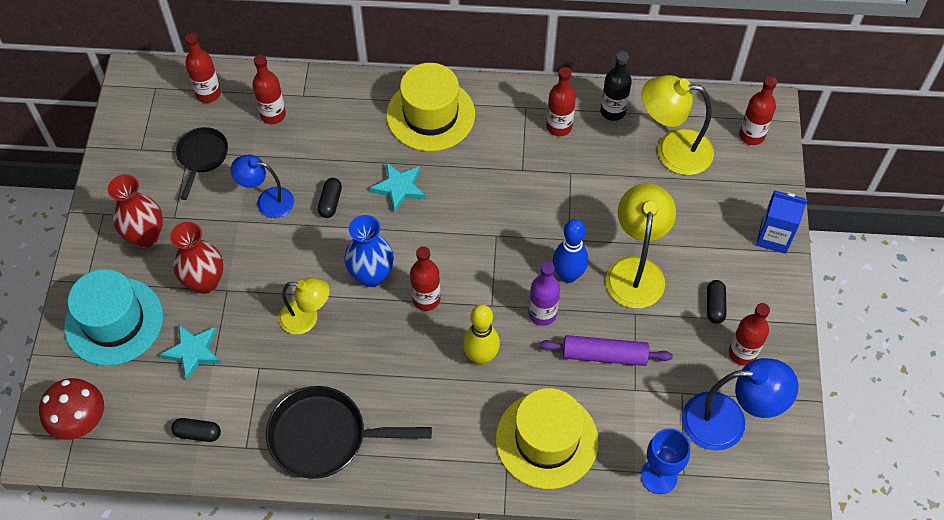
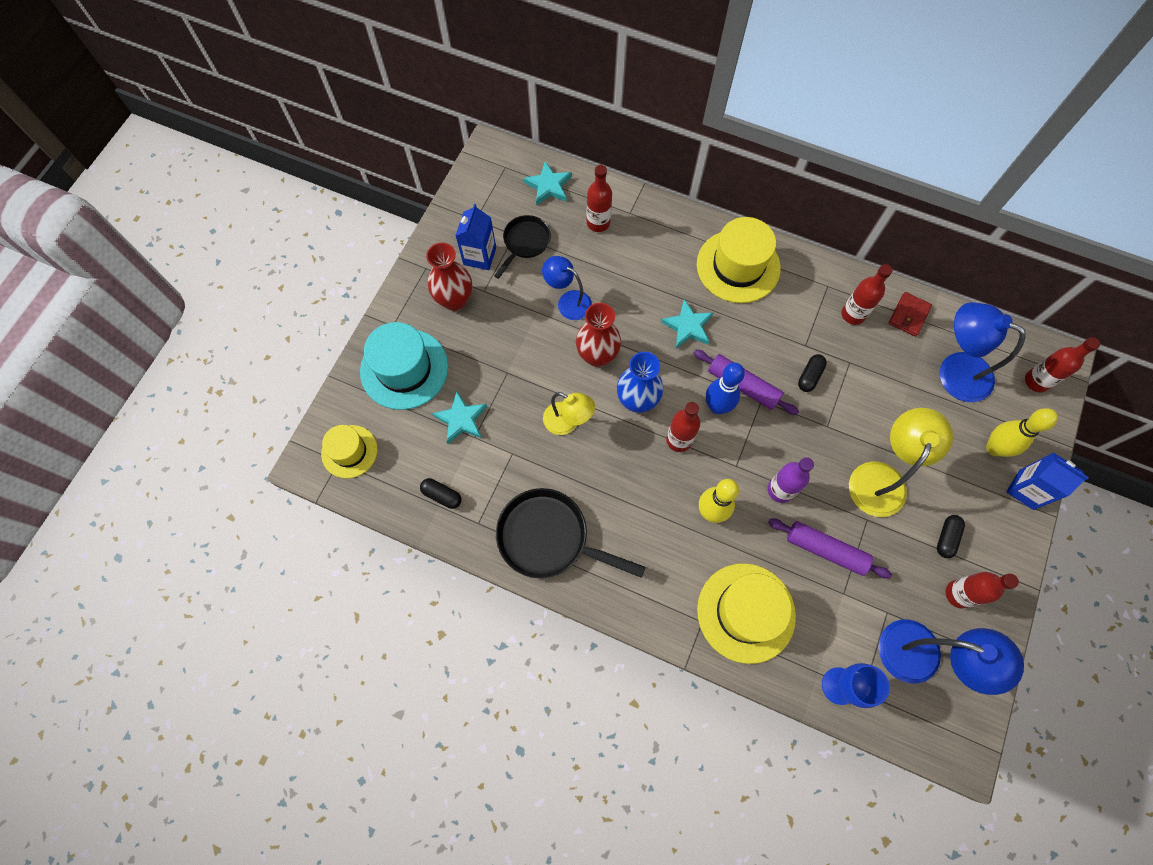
camera: 20 degrees right, 10 degrees up
(81, 423) = (349, 451): red mushroom -> yellow hat
(158, 184) = (479, 256): none -> blue carton
(205, 282) = (491, 358): red vase -> red vase (597, 356)
(208, 93) = (548, 186): red bottle -> turquoise star
(330, 202) = (622, 320): black capsule -> black capsule (809, 376)
(473, 227) = (743, 385): none -> purple rolling pin
(568, 275) = (816, 461): blue bowling pin -> blue bowling pin (717, 406)
(612, 111) = (908, 315): black bottle -> red wallet
(672, 150) = (954, 371): yellow lamp -> blue lamp
(732, 209) = (994, 448): none -> yellow bowling pin

